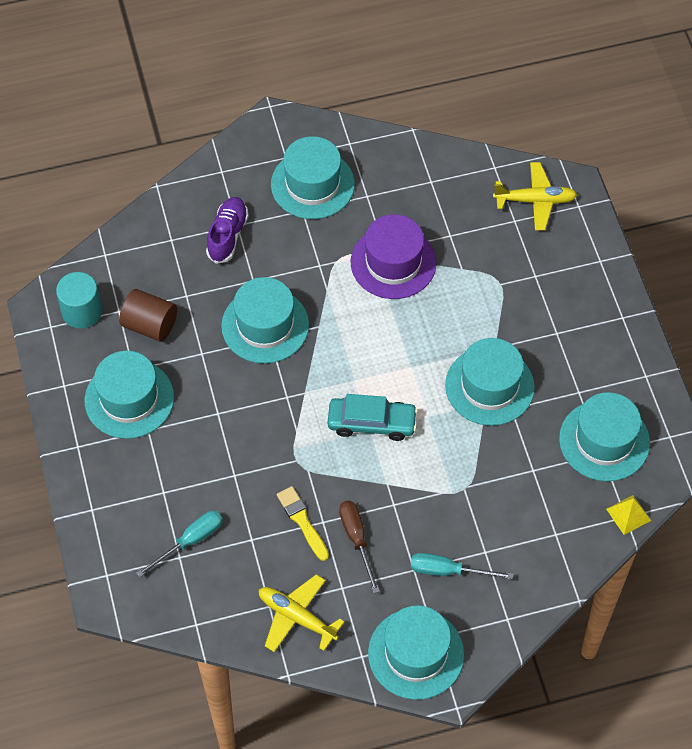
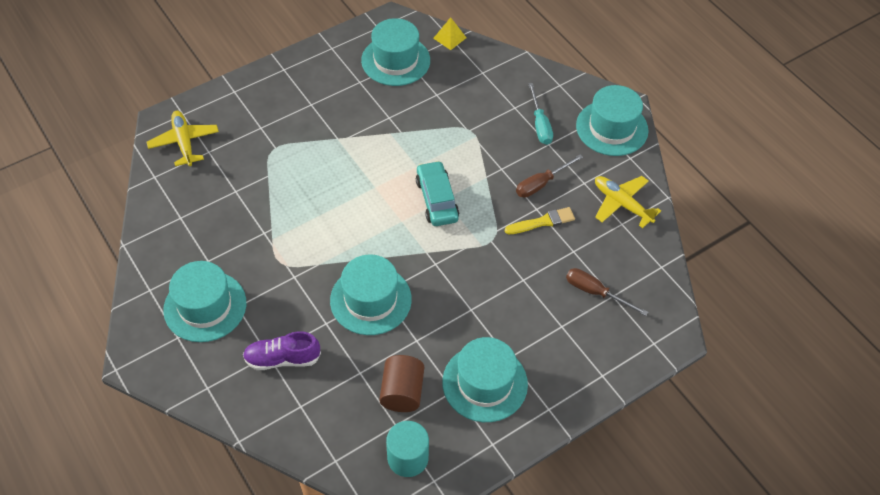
camera: 110 degrees left, 5 degrees down
(190, 541) = (595, 292): turquoise screwdriver -> brown screwdriver
(296, 617) = (622, 204): yellow plane -> yellow plane turned 120 degrees clockwise
(302, 521) = (542, 222): yellow brush -> yellow brush turned 150 degrees counterclockwise
(393, 262) = (275, 223): purple hat -> none
(489, 386) = (374, 134): turquoise hat -> none

